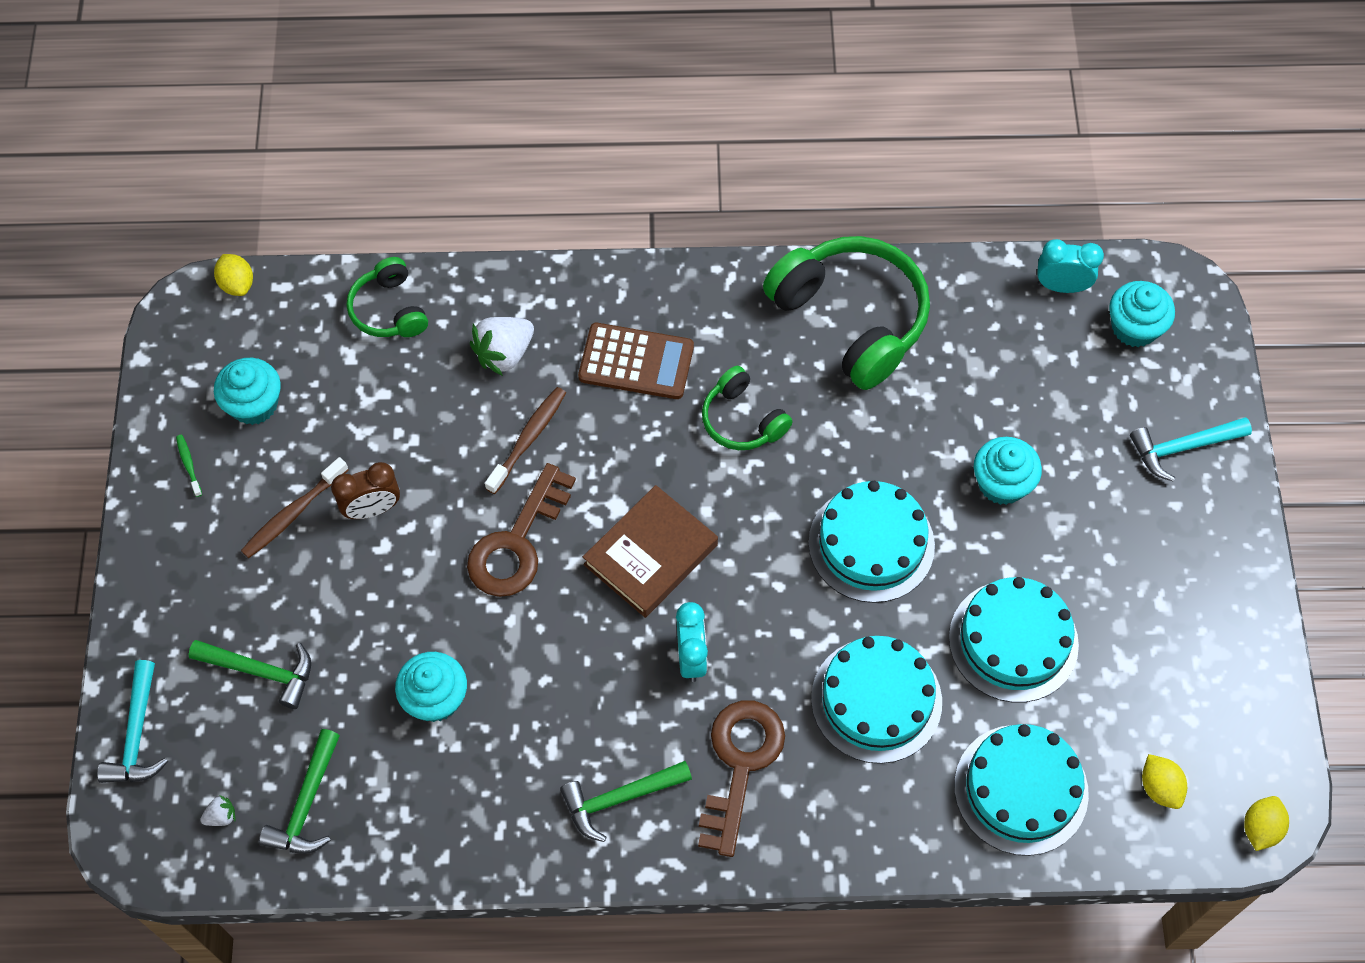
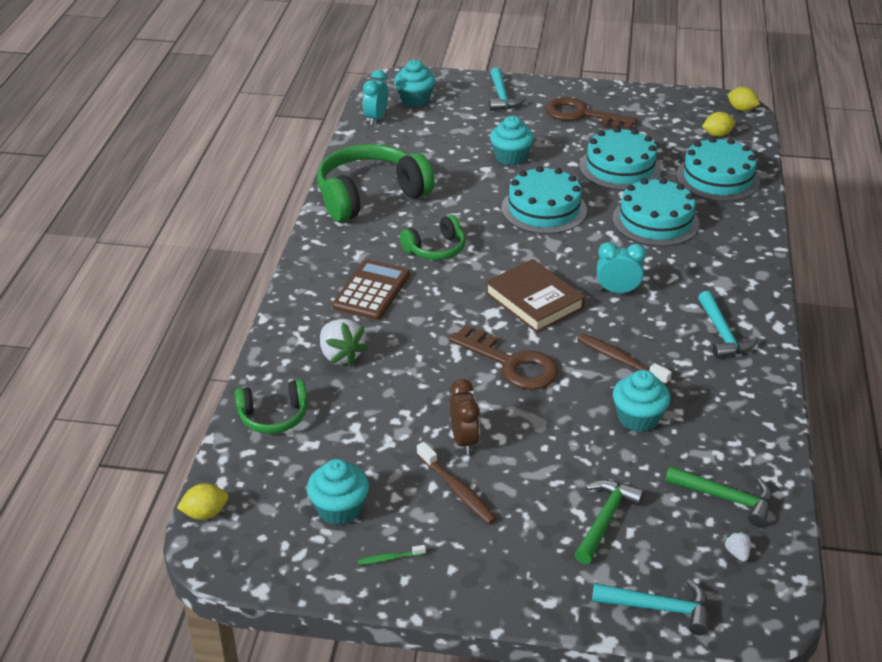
camera: 80 degrees left, 25 degrees down
(528, 439) = (422, 350): brown toothbrush -> brown toothbrush (620, 360)
(620, 798) = (722, 334): green hammer -> turquoise hammer
(740, 764) = (698, 279): brown key -> brown key (582, 115)

